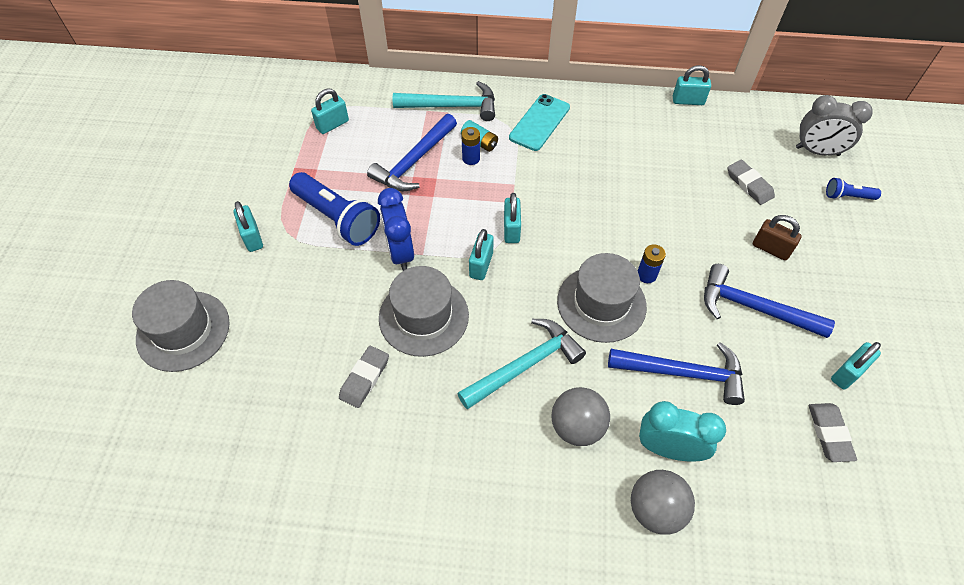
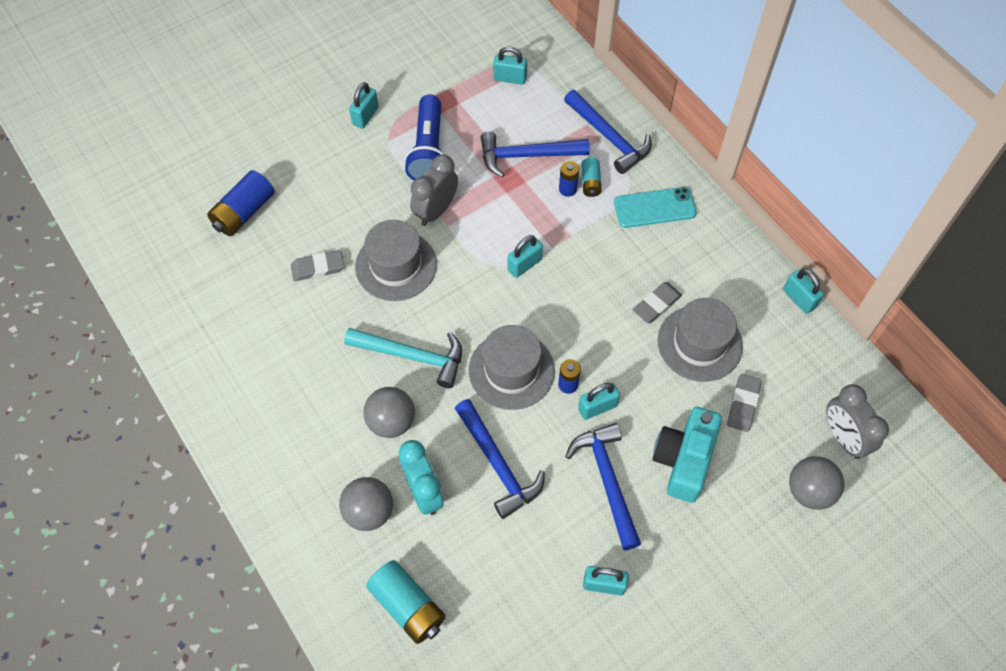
camera: 50 degrees right, 5 degrees up
(183, 330) = (263, 141): grey hat -> grey hat (699, 343)
(241, 399) = (244, 212): none -> blue battery
(400, 252) = (436, 211): blue clock -> grey clock
(452, 106) = (609, 137): turquoise hammer -> blue hammer
(481, 265) = (472, 268): turquoise padlock -> turquoise padlock (597, 407)
(770, 249) = (684, 460): brown padlock -> turquoise camera
(776, 542) = (408, 606): none -> turquoise battery
(829, 433) = (533, 598): grey eraser -> grey eraser (656, 304)
(847, 196) = (809, 491): blue flashlight -> grey ball

